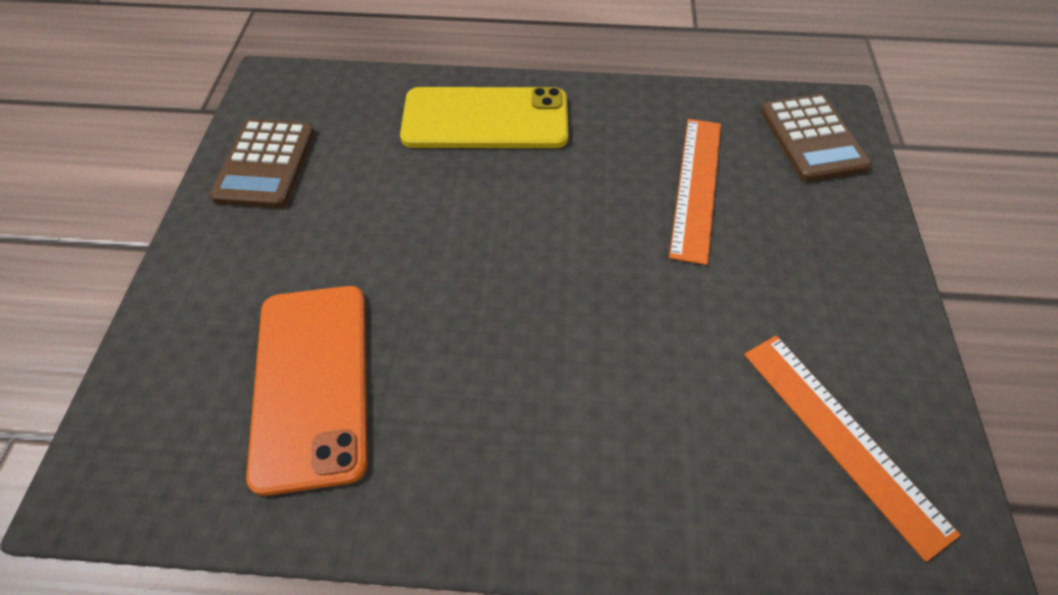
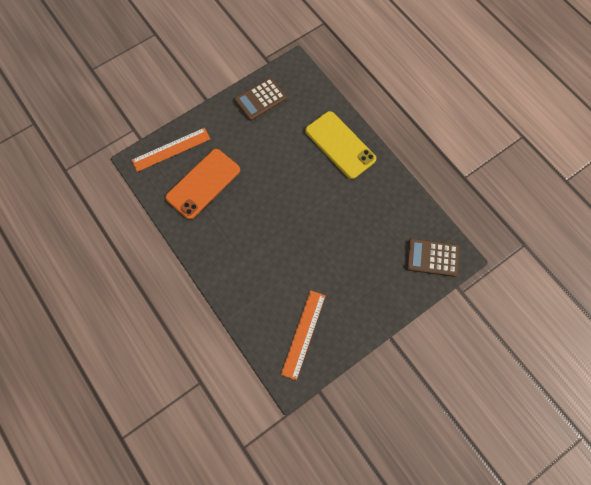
camera: 50 degrees right, 15 degrees up
(696, 186) = (370, 233): orange ruler -> orange ruler (171, 149)
(812, 138) = (432, 257): brown calculator -> brown calculator turned 60 degrees clockwise

